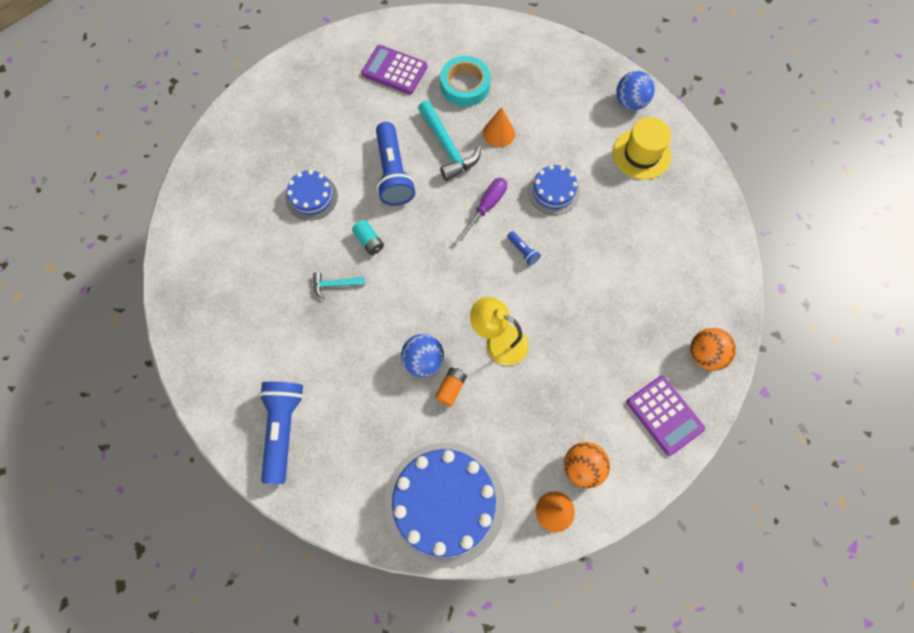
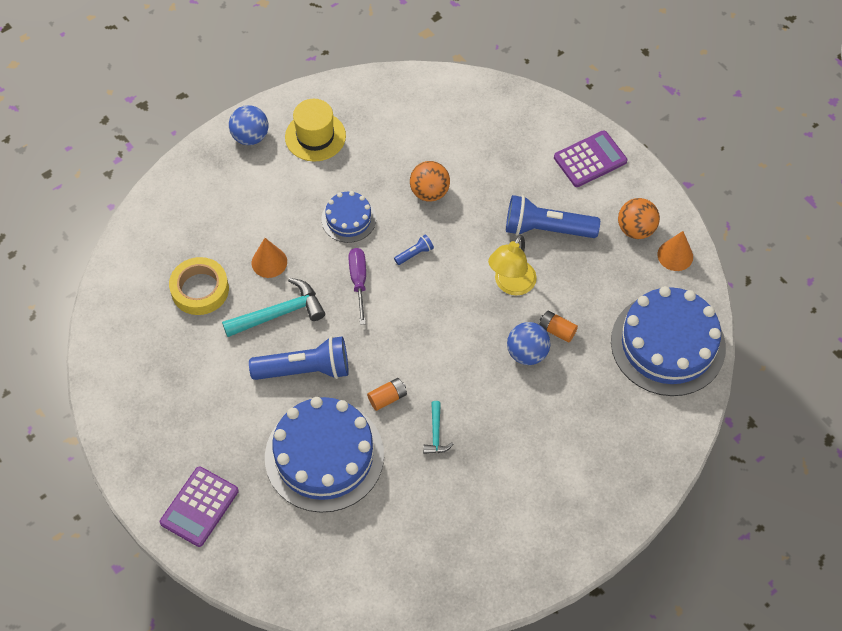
camera: 85 degrees left, 10 degrees down
(283, 429) = (593, 487): blue flashlight -> blue flashlight (546, 229)
(311, 197) = (324, 456): blue cake -> blue cake, size x1.98
(369, 241) = (387, 398): turquoise battery -> orange battery
(394, 70) = (164, 361): purple calculator -> purple calculator (199, 507)
(465, 85) = (200, 289): turquoise tape -> yellow tape
(487, 206) = (358, 281): purple screwdriver -> purple screwdriver turned 45 degrees clockwise
(705, 354) = (534, 120): orange ball -> orange ball (429, 192)

